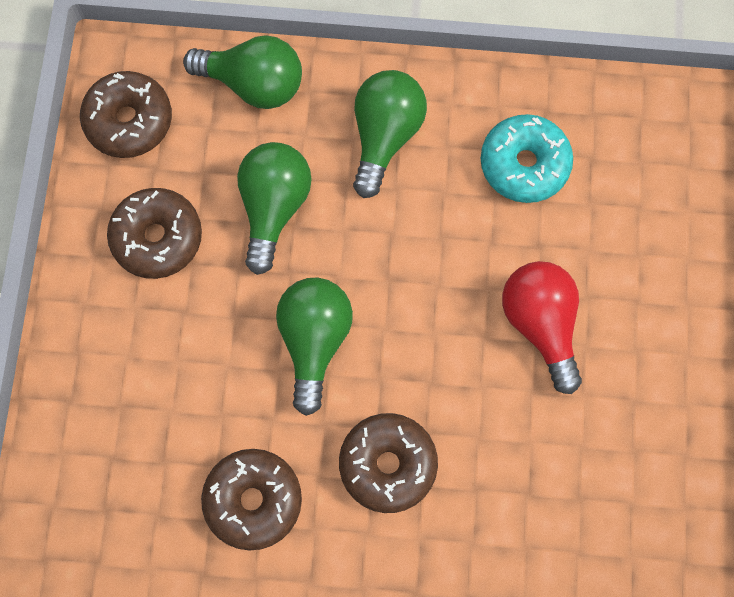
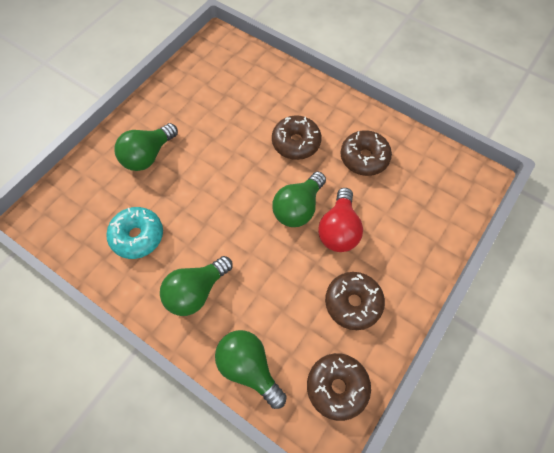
camera: 150 degrees left, 10 degrees down
(274, 207) = (280, 285): green light bulb -> green light bulb (148, 156)
(541, 324) = (189, 162): red light bulb -> red light bulb (339, 230)

